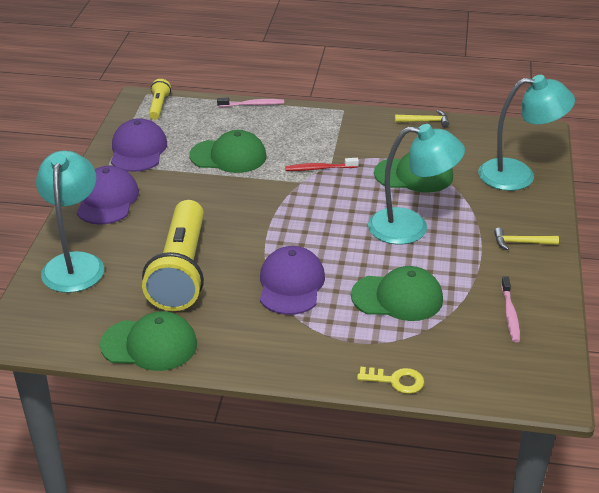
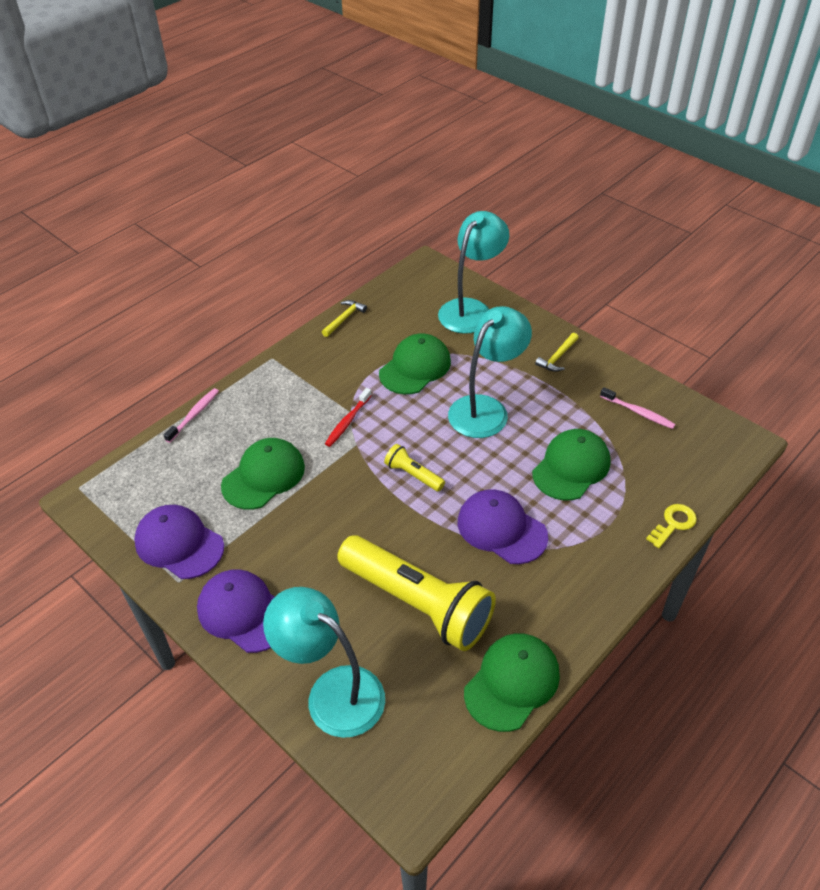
camera: 55 degrees left, 10 degrees up
(159, 106) = (115, 488): yellow flashlight -> yellow flashlight (413, 475)

